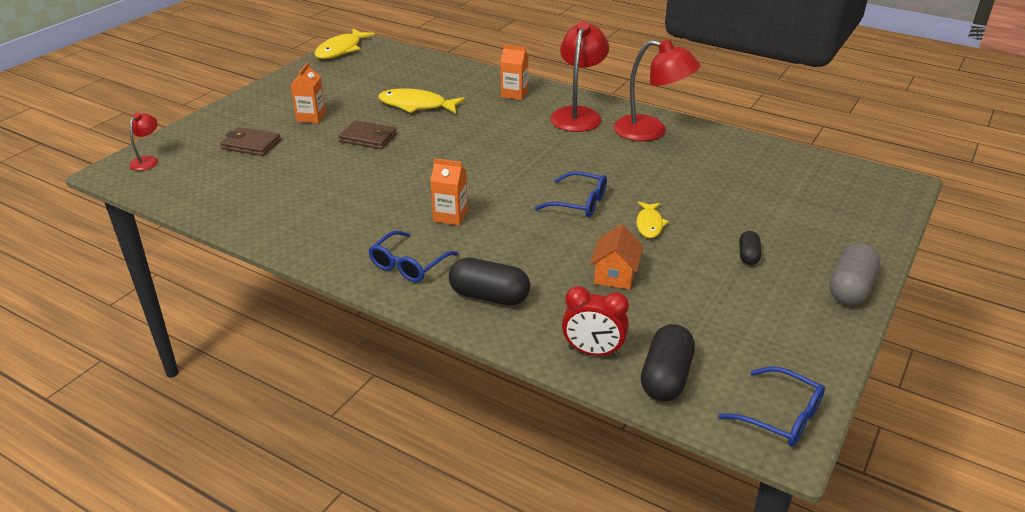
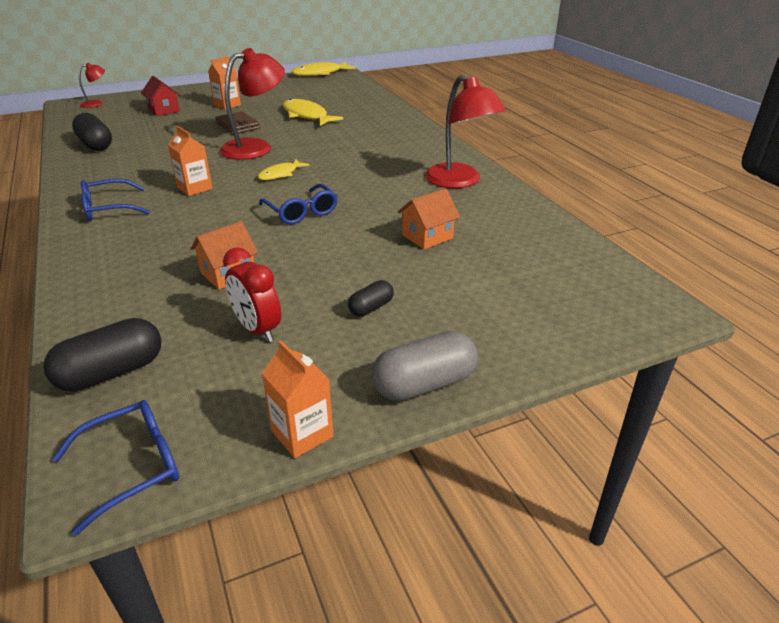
camera: 35 degrees right, 0 degrees up
(251, 145) = (164, 110): brown wallet -> red house
(489, 296) = (115, 249): black capsule -> black capsule (95, 145)
(514, 94) = (391, 126): orange carton -> orange carton (302, 434)
(578, 115) = (417, 153): red lamp -> red lamp (256, 147)
(593, 352) = (101, 322): red clock -> red clock (257, 330)
(649, 224) = (328, 248): yellow fish -> yellow fish (280, 174)
(700, 187) = (427, 236): none -> orange house
(781, 416) = (133, 466): blue glasses -> blue glasses turned 105 degrees counterclockwise

